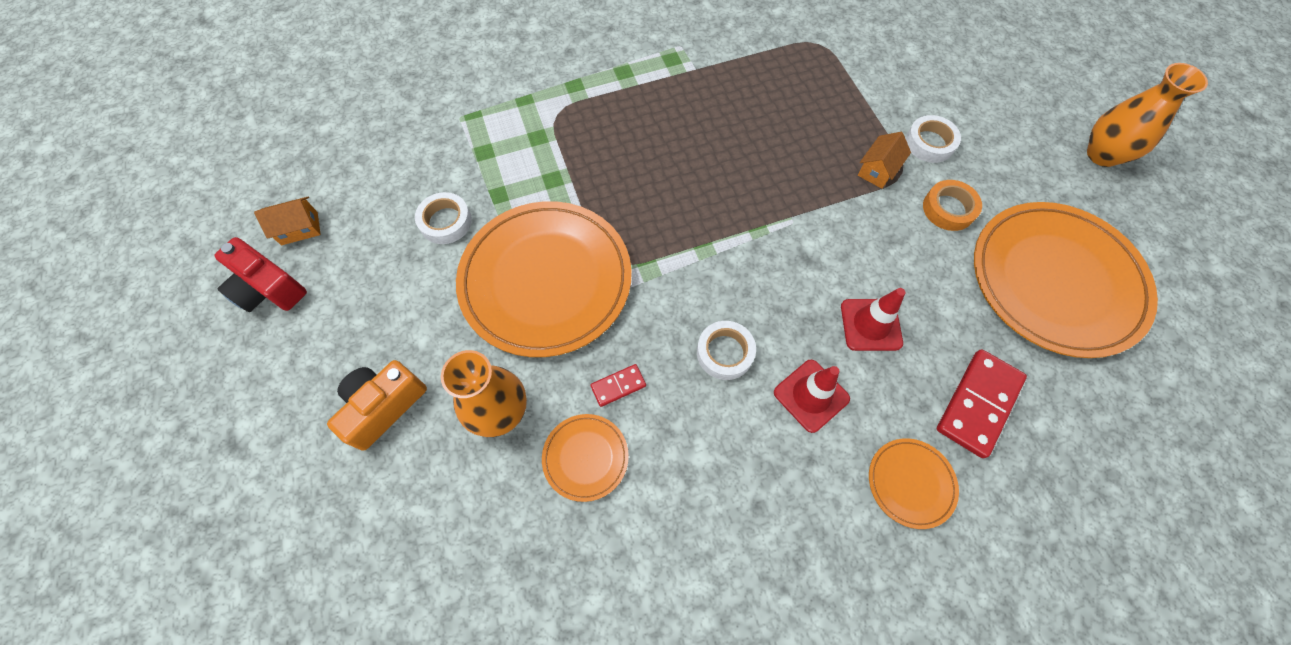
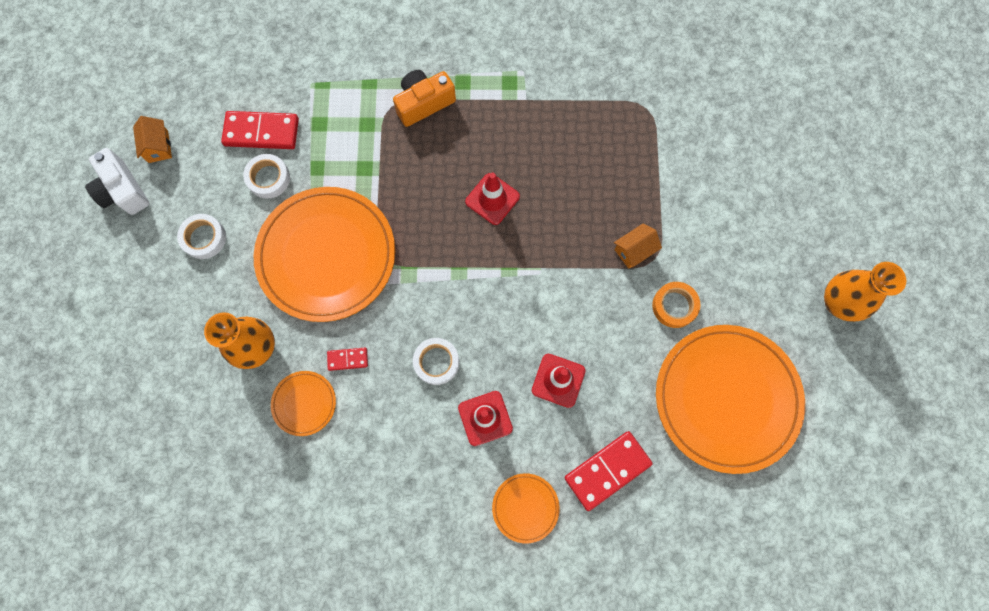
camera: 20 degrees right, 10 degrees up
(268, 288) = (123, 190): red camera -> white camera
(299, 228) = (158, 146): orange house -> orange house turned 75 degrees clockwise
(383, 406) = (178, 314): orange camera -> orange camera (424, 103)
(420, 178) = (261, 132): none -> red domino
(706, 167) = (492, 199): none -> red traffic cone
(929, 143) = (692, 240): white tape -> white tape (204, 238)

